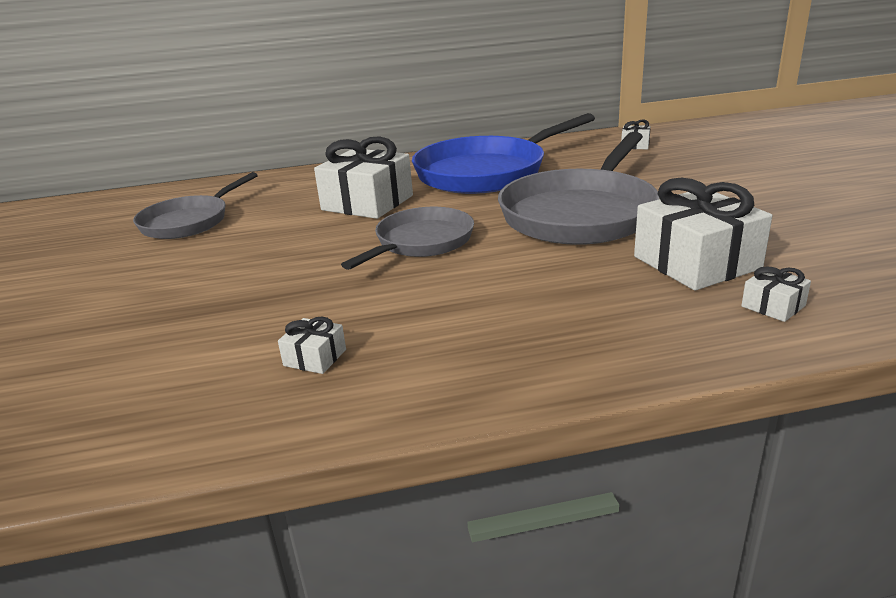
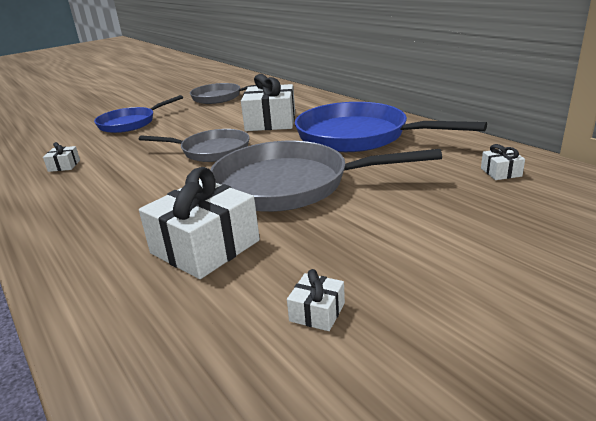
camera: 65 degrees right, 0 degrees up
(181, 295) = (130, 123): none -> blue pan
(773, 306) = (125, 292): white gift -> white gift (317, 312)

